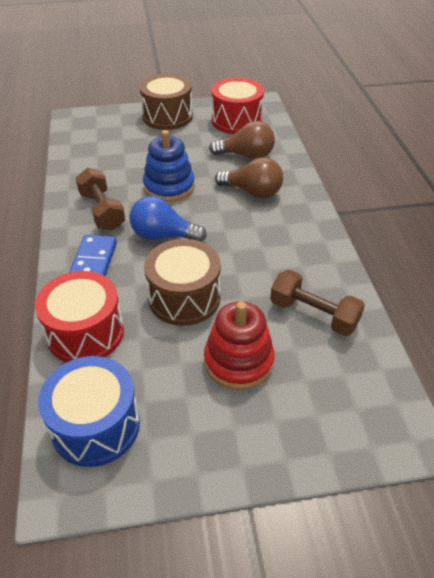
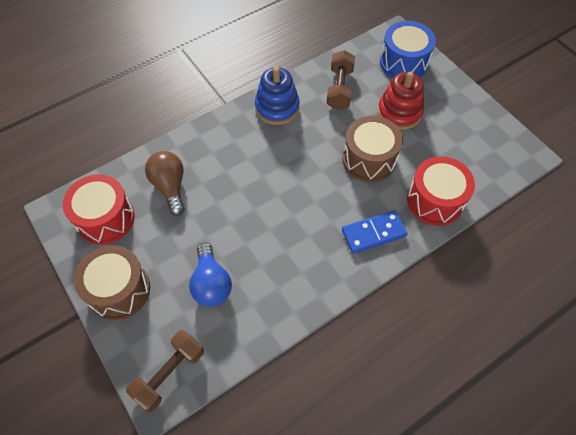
camera: 115 degrees left, 15 degrees up
(96, 425) = (487, 159): blue drum -> blue drum (403, 63)
(102, 211) = (309, 263): brown dumbbell -> brown dumbbell (169, 374)
(163, 236) = (315, 201): blue light bulb -> blue light bulb (211, 283)
(169, 187) = (248, 227): blue stacking toy -> blue stacking toy (277, 107)
(252, 192) = (226, 162): brown light bulb -> none

